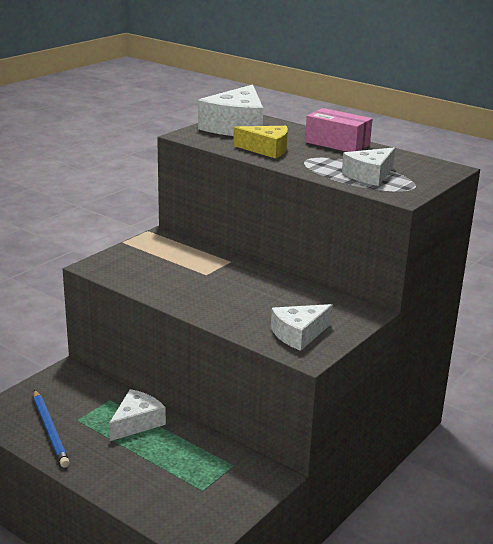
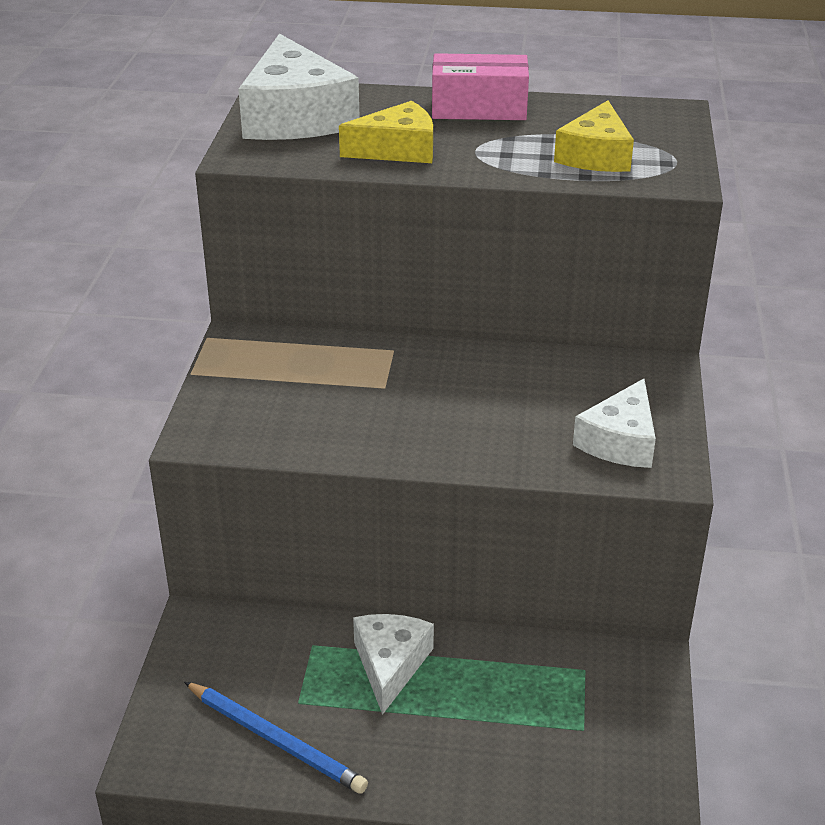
camera: 30 degrees left, 10 degrees up
(369, 175) = (596, 155): white cheese -> yellow cheese

